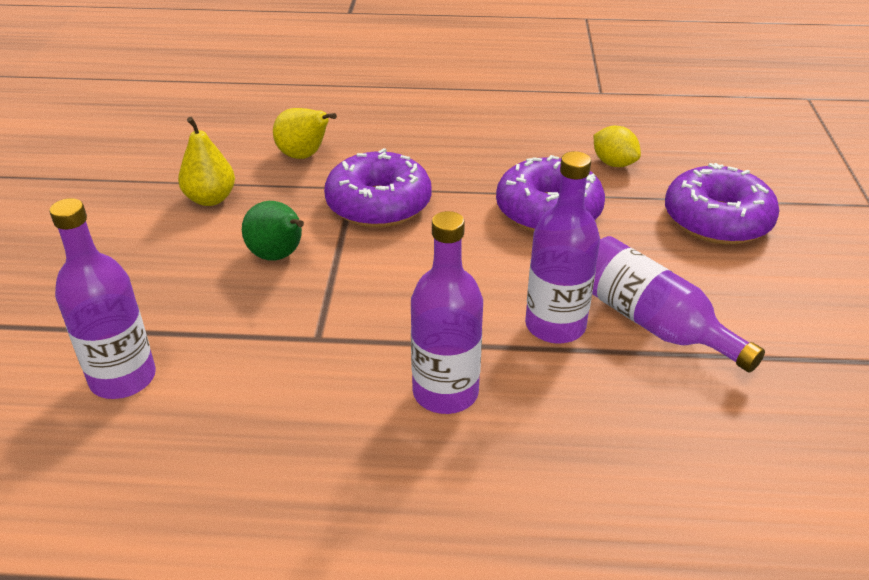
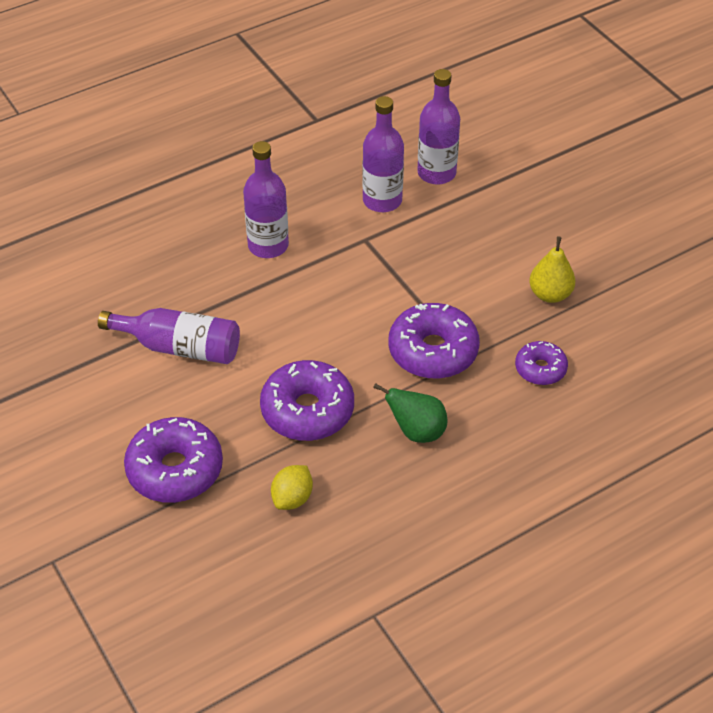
camera: 145 degrees right, 10 degrees up
(278, 256) = (449, 276): green pear -> green pear (416, 431)
(304, 156) = (540, 369): yellow pear -> purple donut
(555, 325) = (237, 315): purple bottle -> purple bottle (382, 200)
(613, 163) = (292, 498): yellow lemon -> yellow lemon turned 75 degrees counterclockwise

